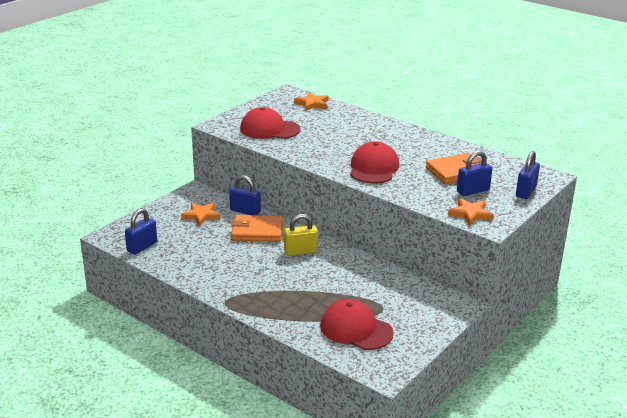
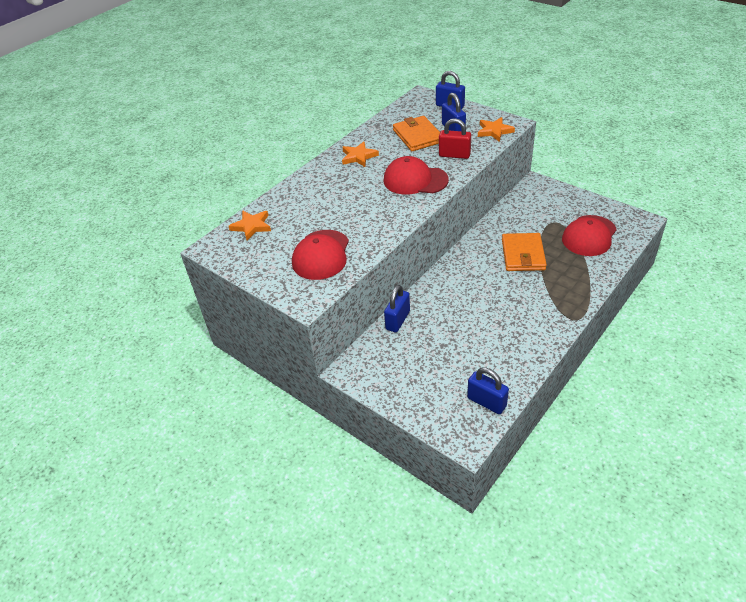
camera: 85 degrees left, 15 degrees up
(201, 216) = (410, 357): orange star -> orange star (358, 156)
(257, 231) = (440, 307): orange wallet -> orange wallet (523, 254)
(300, 251) = (474, 273): yellow padlock -> none
(419, 189) = (454, 155): none -> red padlock

